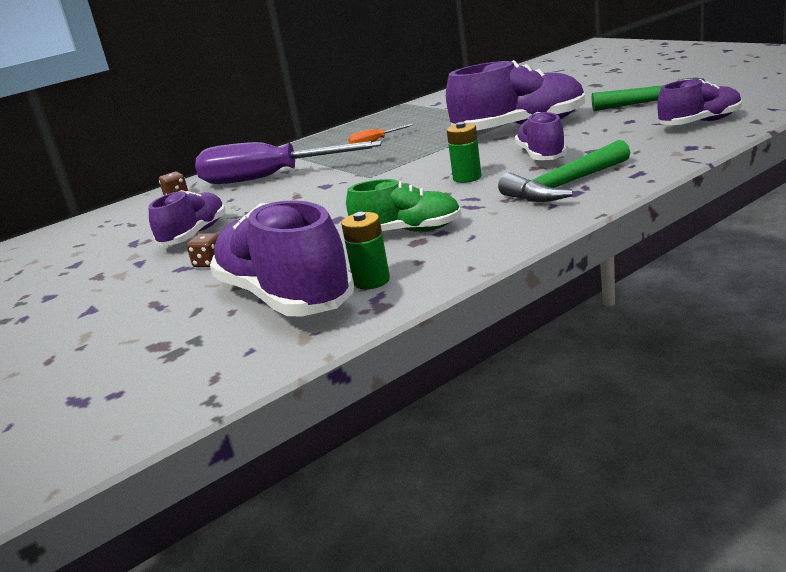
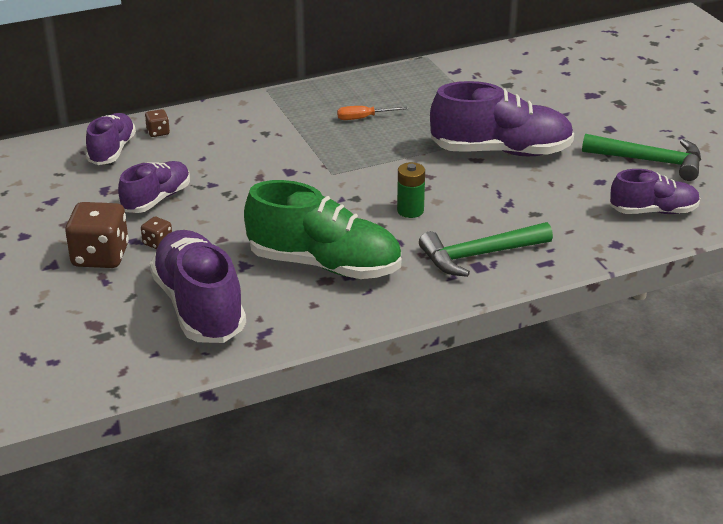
camera: 10 degrees right, 10 degrees up
(146, 289) = (100, 256): none -> brown dice
(269, 178) = (247, 138): purple screwdriver -> none
(371, 281) = (268, 314): green battery -> none
(407, 231) = (324, 265): green shoe -> green shoe, size x1.68
(541, 155) = (490, 204): purple shoe -> purple shoe (112, 151)

